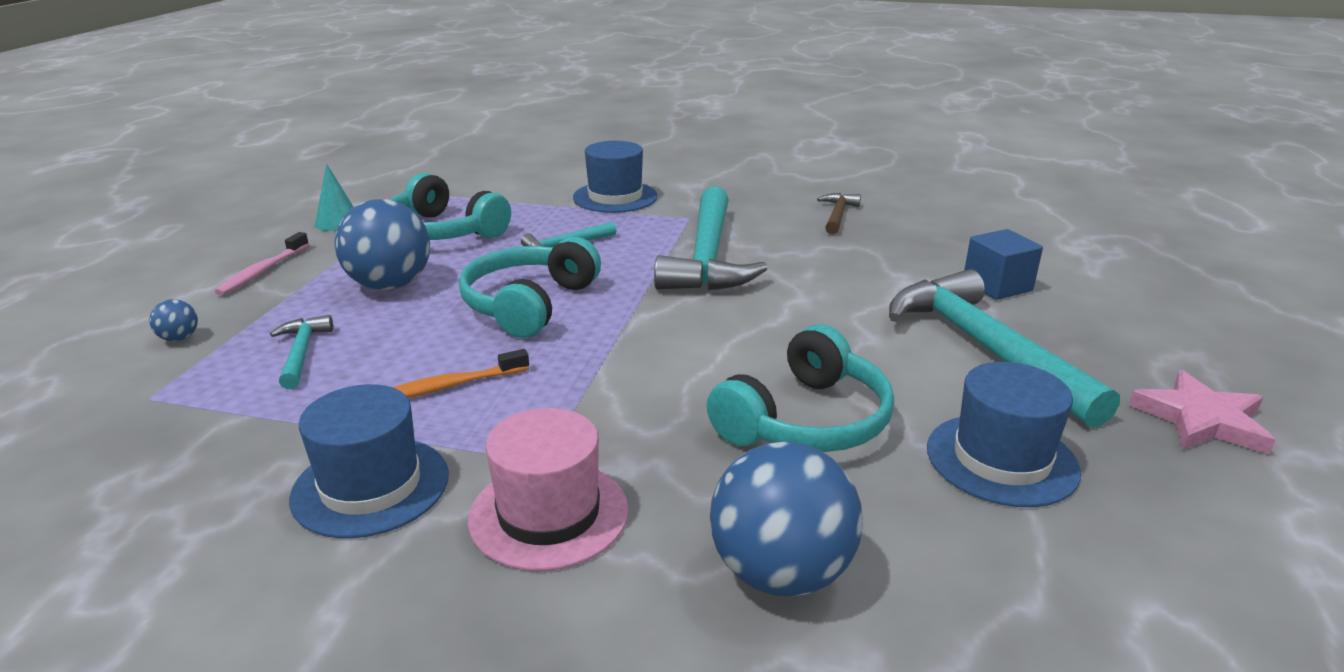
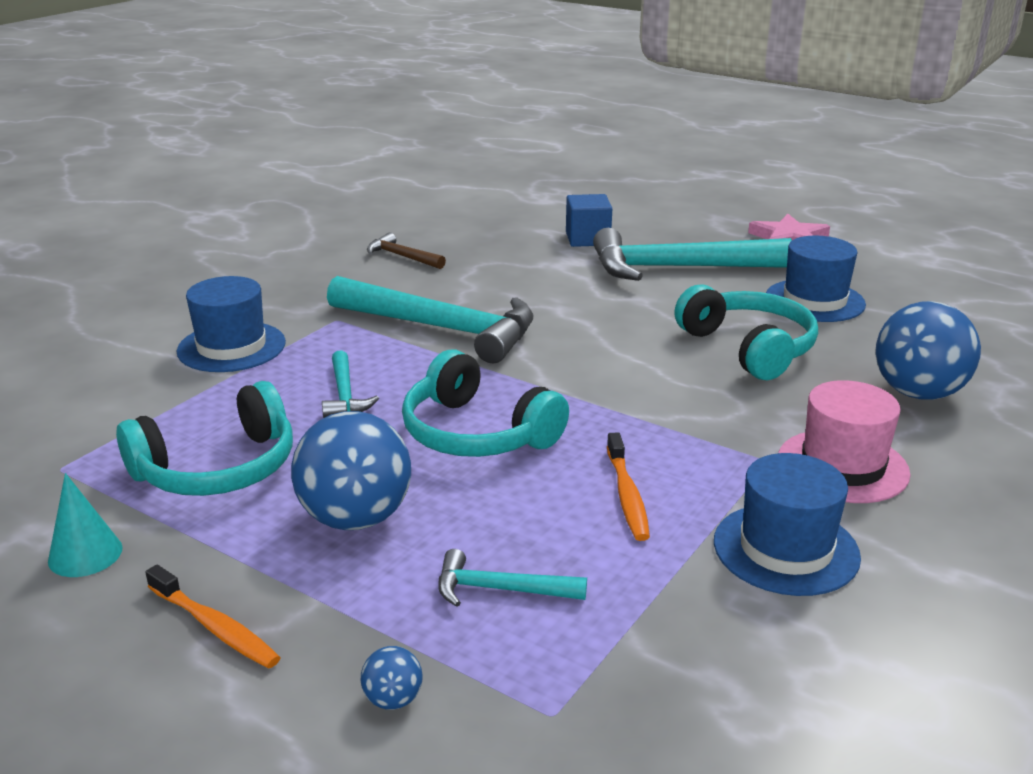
camera: 70 degrees left, 0 degrees up
(262, 271) = (215, 627): pink toothbrush -> orange toothbrush

